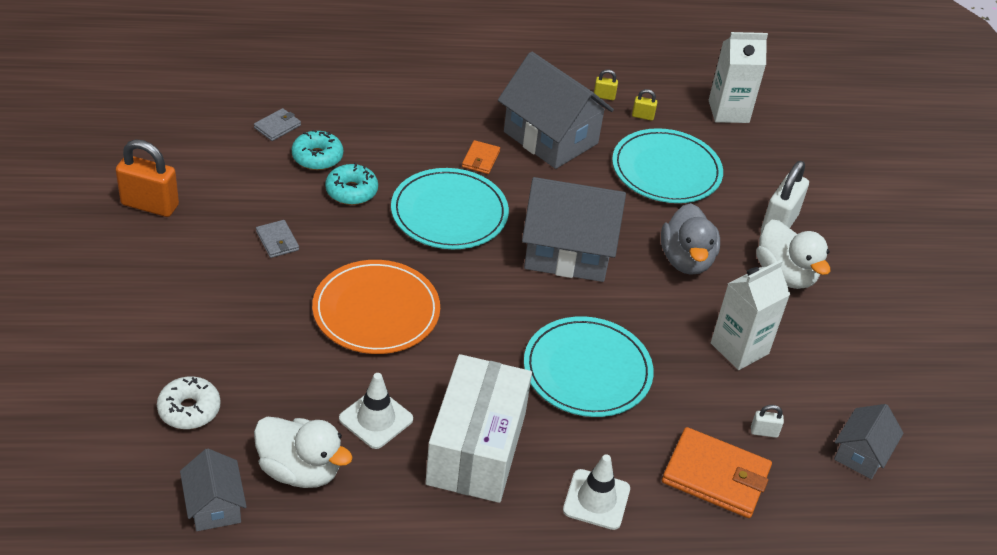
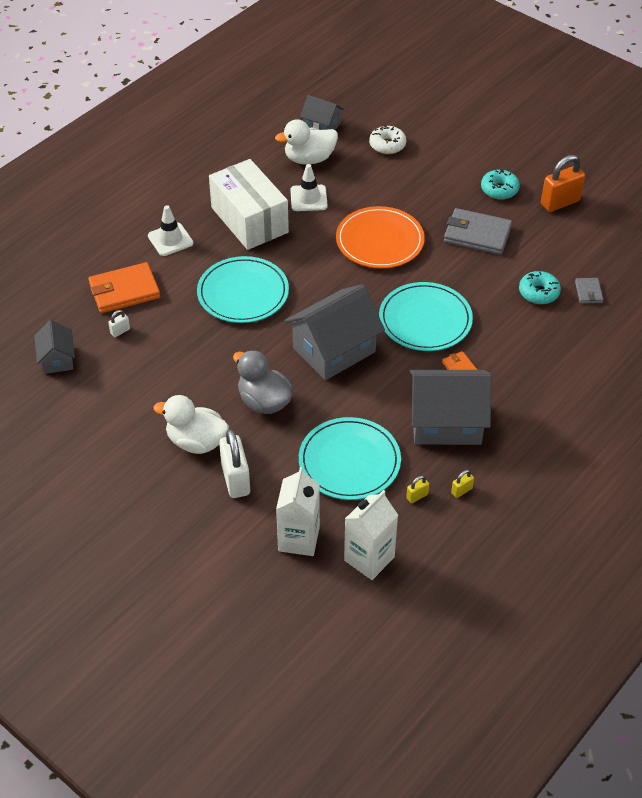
camera: 140 degrees right, 5 degrees up
(277, 241) = (477, 234): grey wallet -> grey wallet, size x1.98
(351, 191) = (490, 289): turquoise donut -> turquoise donut (499, 189)
(739, 348) = (177, 368): white carton -> white carton (299, 539)

